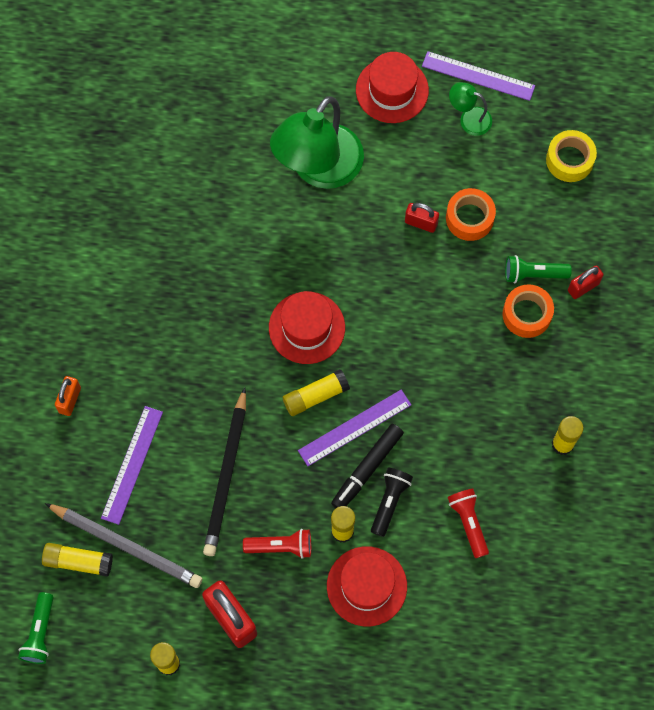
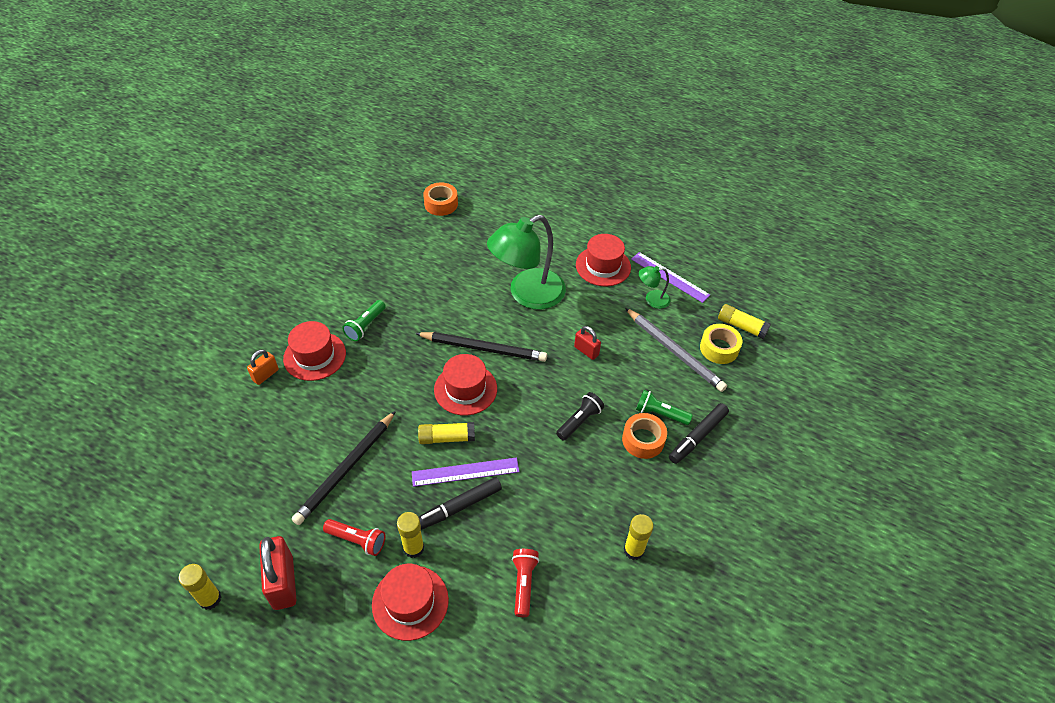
camera: 20 degrees right, 20 degrees down
(40, 633) = (129, 531): green flashlight -> green flashlight (365, 326)
(78, 561) = (195, 488): yellow glue stick -> yellow glue stick (741, 326)
(111, 353) = (314, 356): none -> red hat
(126, 546) = (238, 491): grey pencil -> grey pencil (674, 351)
(132, 464) = (281, 434): purple ruler -> none
(301, 266) = (483, 348): none -> black pencil
(389, 502) = (464, 540): black flashlight -> black flashlight (579, 421)
(469, 118) = (652, 299): green lamp -> green lamp turned 45 degrees counterclockwise
(469, 218) = (625, 360): orange tape -> orange tape (441, 204)
(583, 287) = (697, 437): red padlock -> black marker

